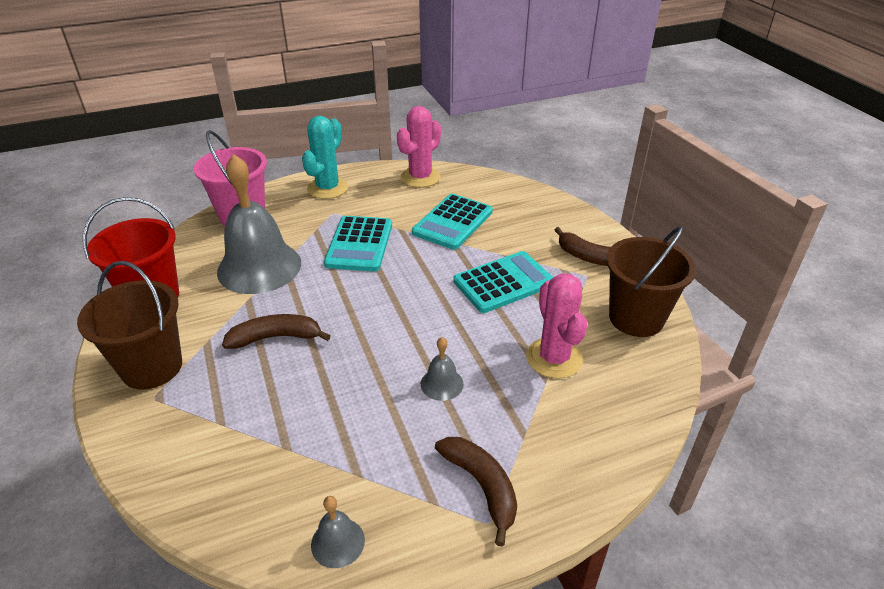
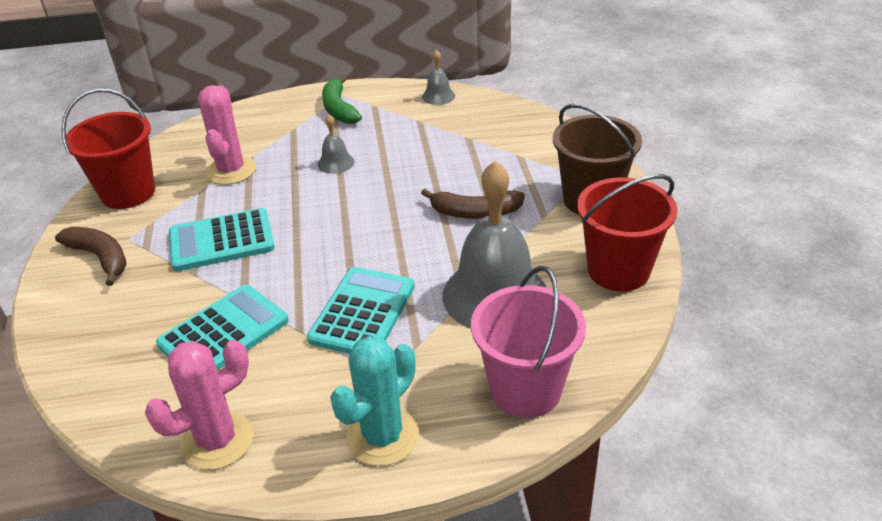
camera: 165 degrees left, 0 degrees up
(482, 486) = (339, 109): brown banana -> green banana
(636, 318) = (128, 193): brown bucket -> red bucket

